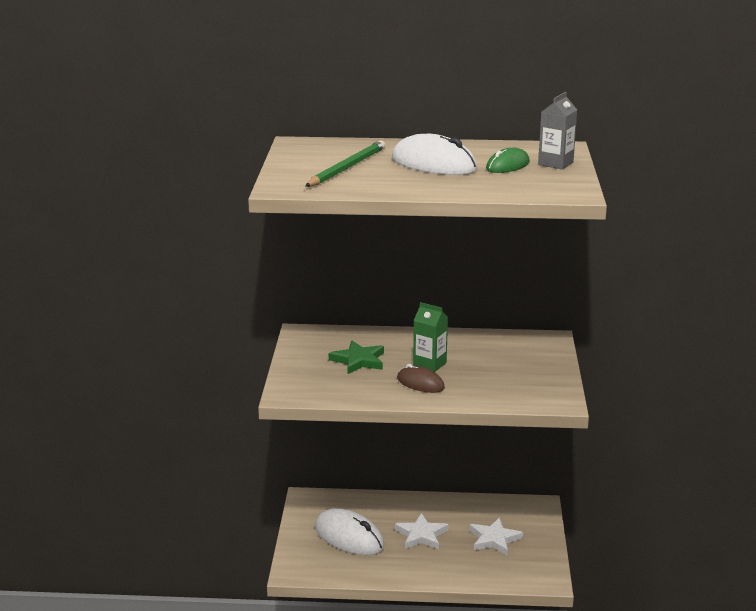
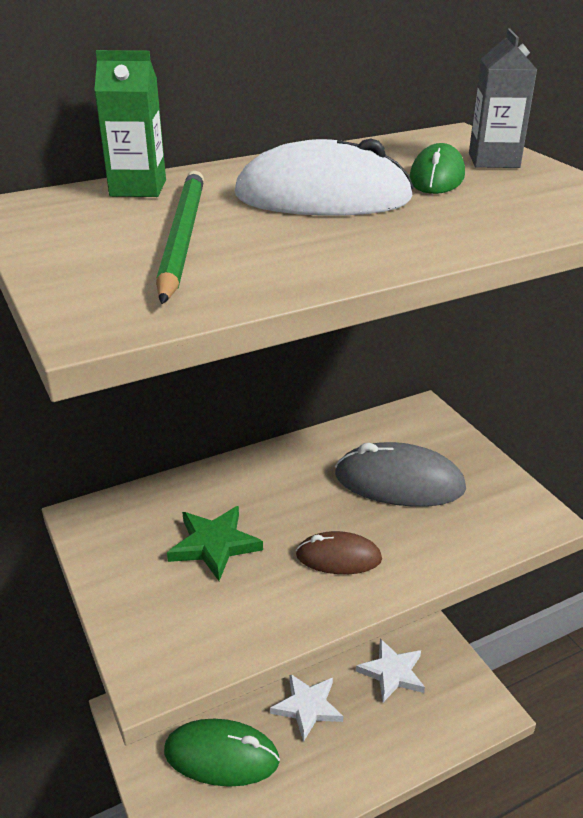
camera: 30 degrees left, 10 degrees up
(349, 537) = (221, 756): white mouse -> green mouse
(429, 364) = (319, 513): green carton -> green carton (138, 188)
(492, 365) = (399, 482): none -> grey mouse

